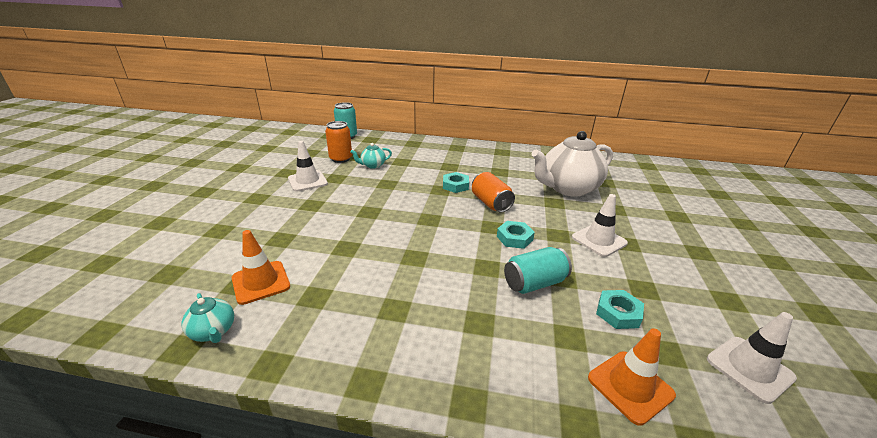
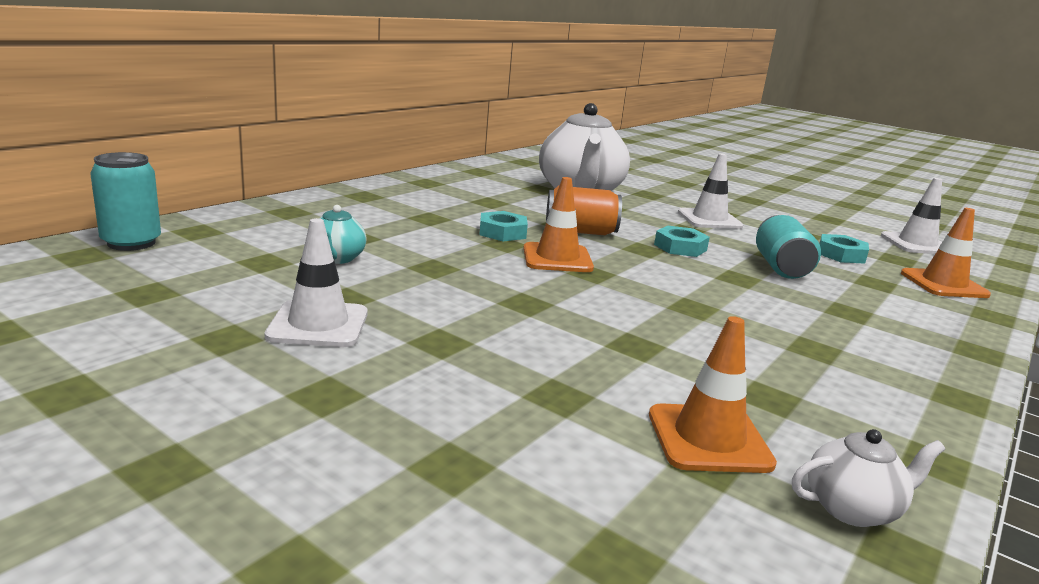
camera: 65 degrees left, 10 degrees down
(213, 332) = (852, 508): turquoise teapot -> white teapot
(341, 159) = (252, 274): orange can -> none
(437, 206) = (557, 258): none -> orange traffic cone

